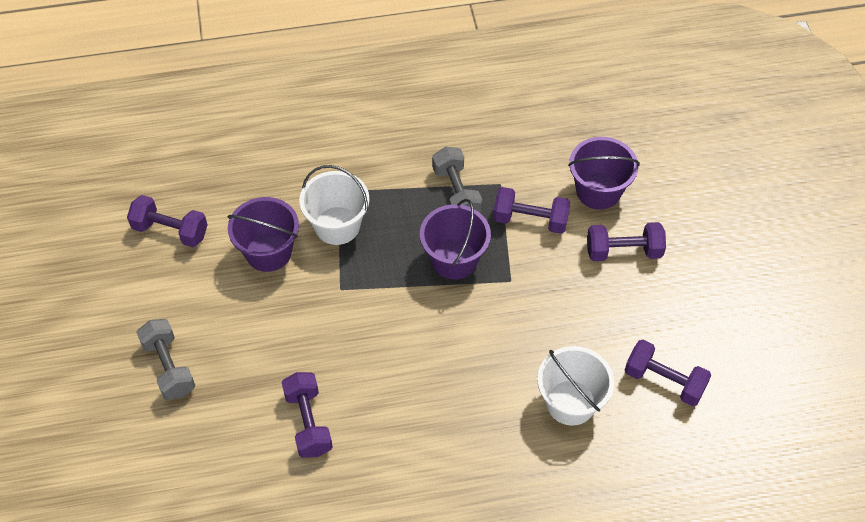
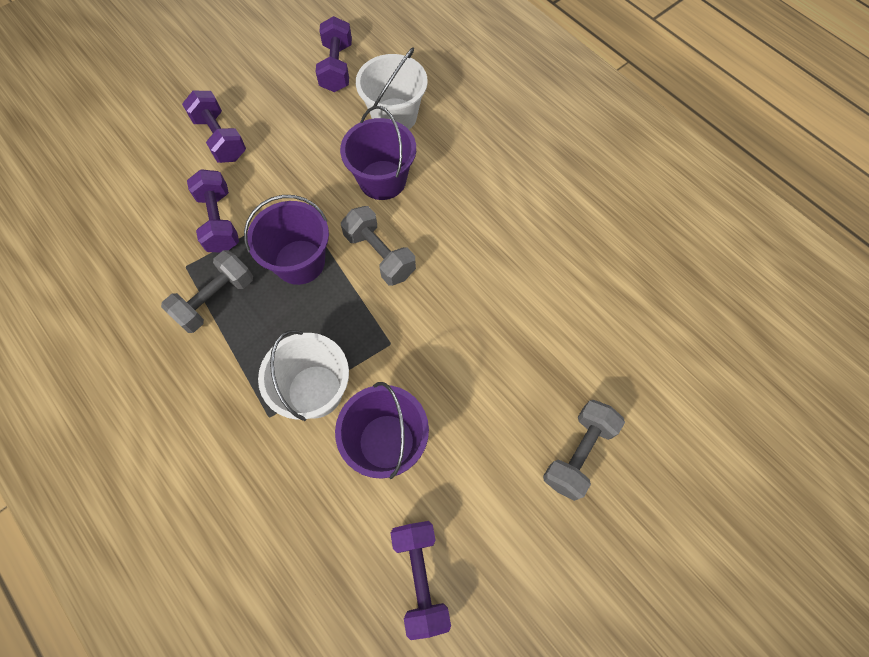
camera: 120 degrees left, 10 degrees up
(308, 422) = (542, 290): purple dumbbell -> none
(423, 318) = (380, 255): none -> grey dumbbell
(598, 191) = (157, 183): purple bucket -> purple bucket (382, 180)

